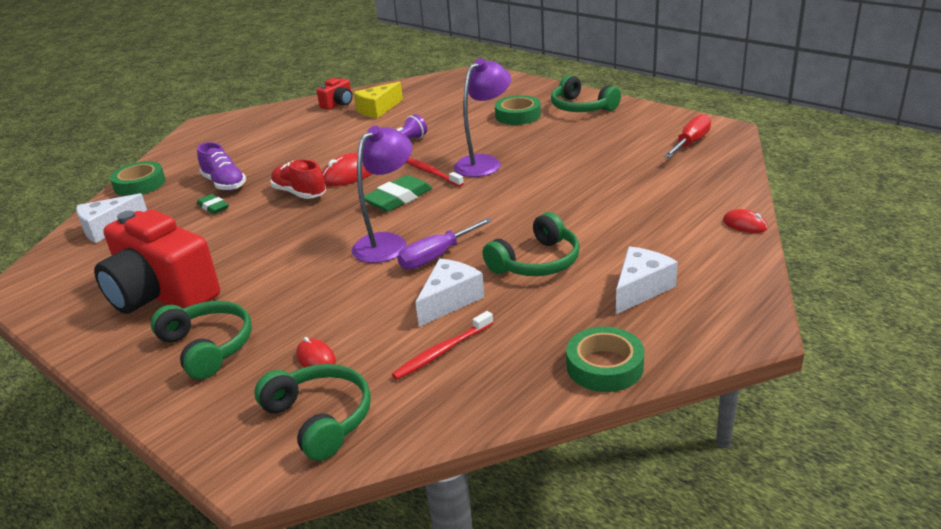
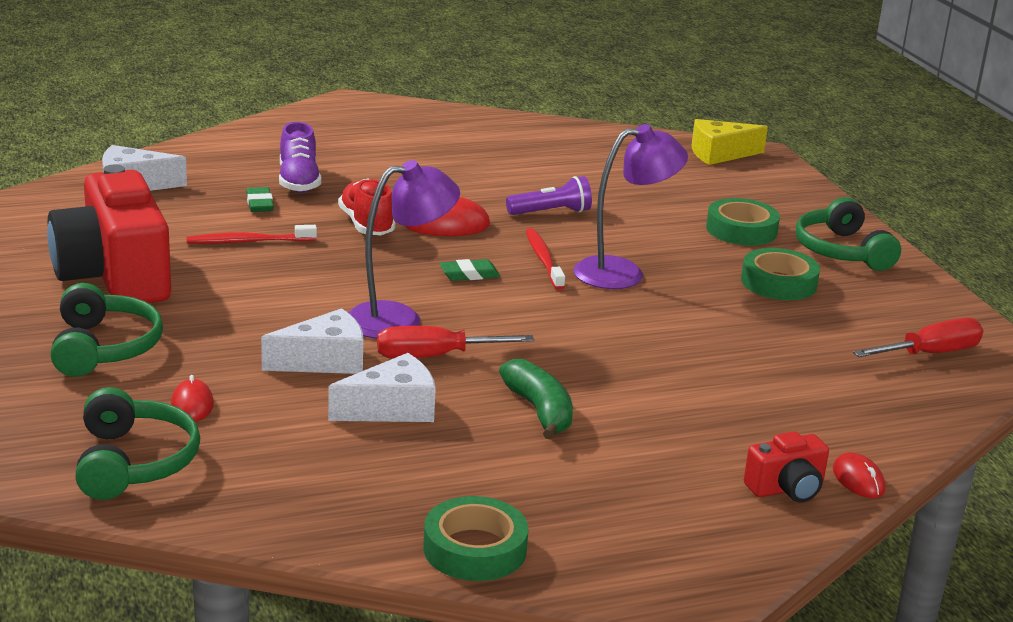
camera: 25 degrees right, 5 degrees down
(140, 184) = (211, 148): green tape -> green tape (778, 283)
(338, 104) = (532, 132): red camera -> red camera (786, 489)
(377, 109) = (572, 157): yellow cheese -> yellow cheese (719, 154)
(398, 198) = (469, 274): green eraser -> green eraser, size x0.59
(436, 256) = (434, 356): purple screwdriver -> red screwdriver
(442, 351) = (322, 455): red toothbrush -> red toothbrush (248, 241)
(536, 262) = (539, 411): green headphones -> green banana
(640, 289) = (622, 492): white cheese -> white cheese (324, 361)

